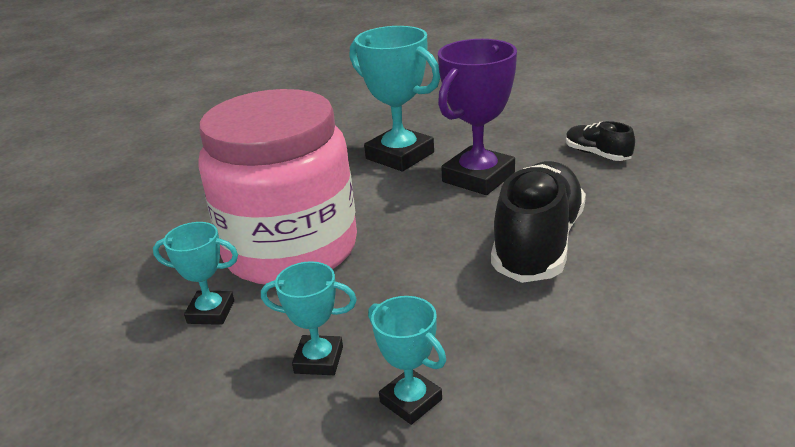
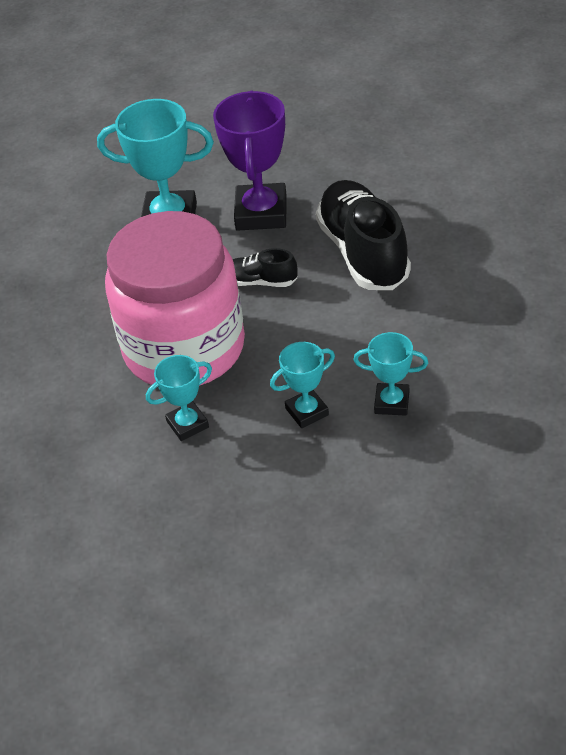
camera: 35 degrees left, 15 degrees up
(597, 154) = (333, 148): black shoe -> black shoe (260, 282)

